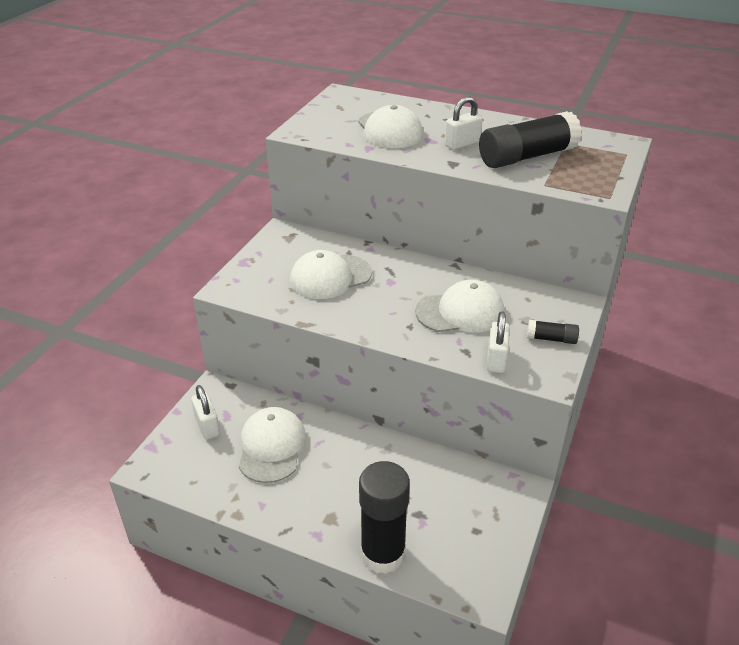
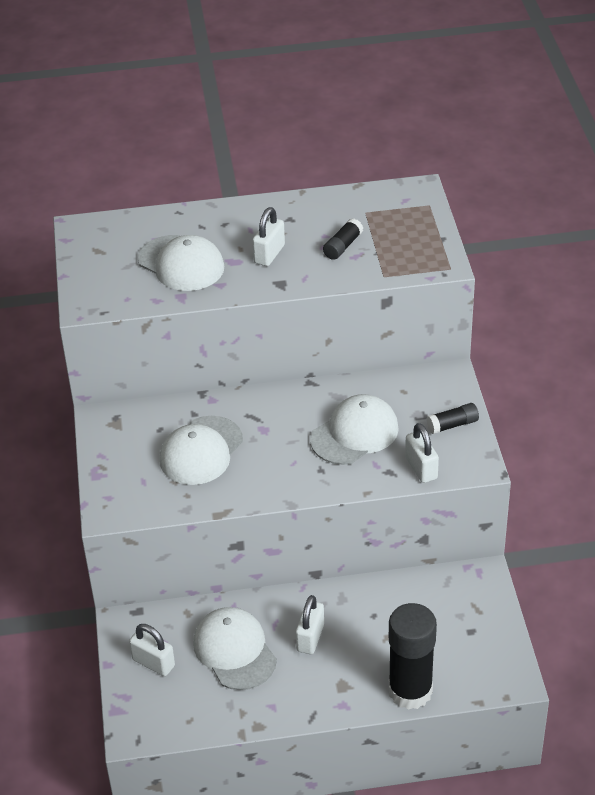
camera: 30 degrees left, 5 degrees up
(337, 466) = (310, 637): none -> white padlock
(527, 157) = (343, 246): black glue stick -> black glue stick, size x0.46

